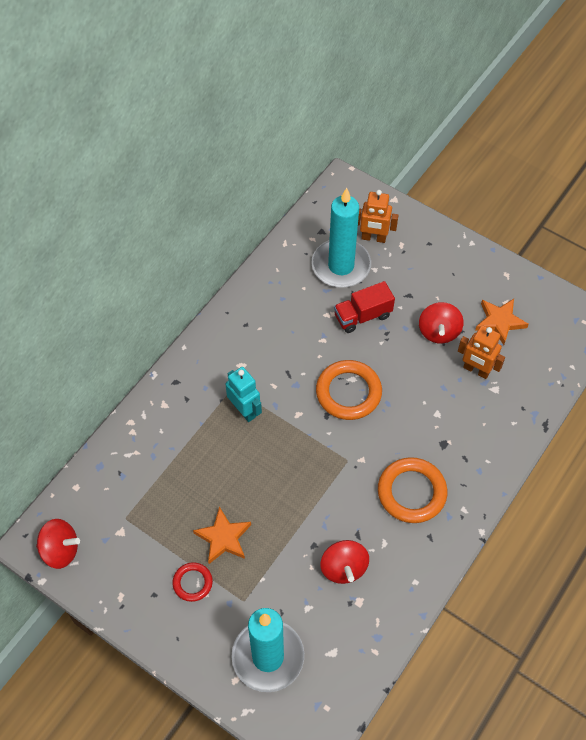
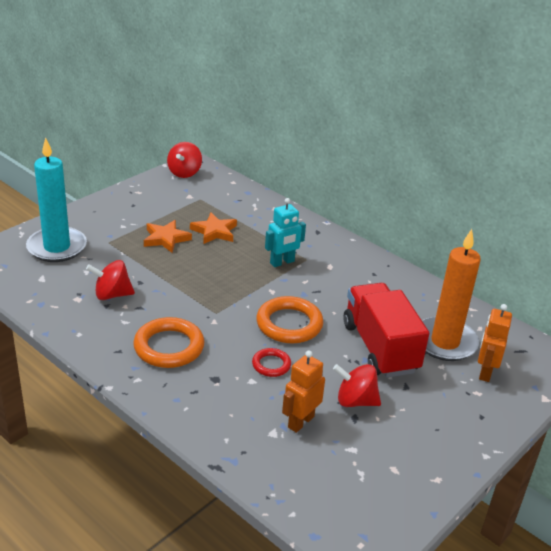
camera: 95 degrees right, 25 degrees down
(192, 583) = (134, 221): red ring -> red ring (271, 365)
(341, 266) = (445, 342): turquoise candle -> orange candle
(362, 316) = (379, 347): red truck -> red truck, size x1.71
(500, 322) = (365, 457): orange star -> orange star (214, 231)

